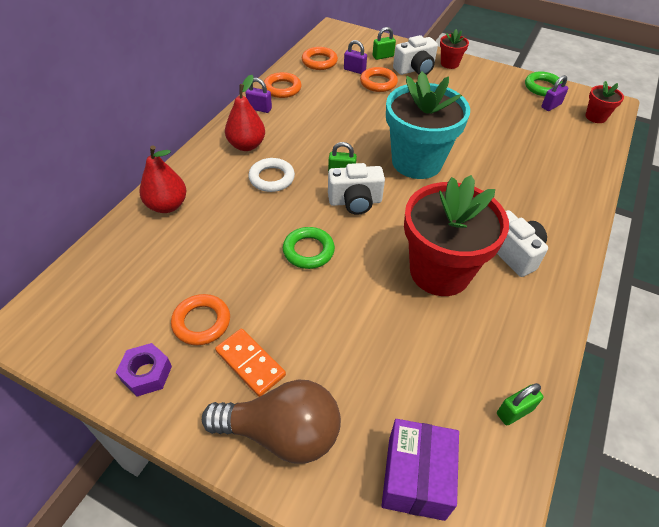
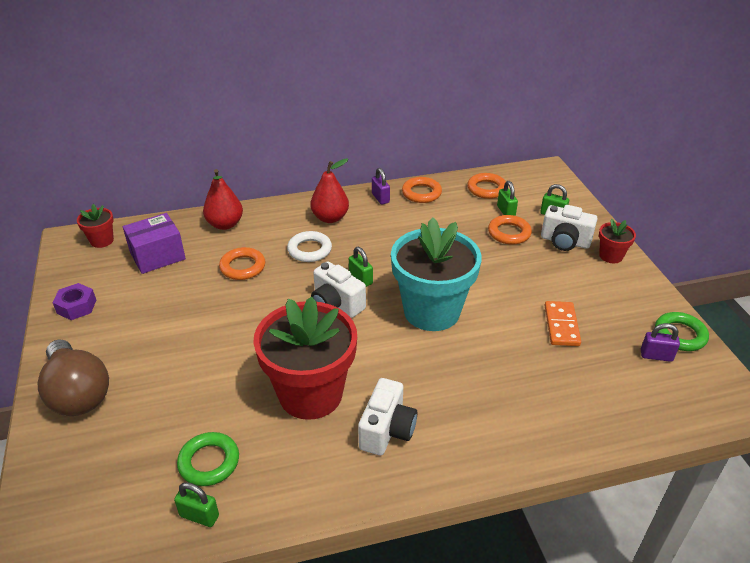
camera: 50 degrees right, 10 degrees down
(201, 322) = (137, 303): orange ring -> orange ring (242, 267)
(250, 363) = (122, 345): orange domino -> orange domino (561, 325)
(308, 251) = (254, 311): green ring -> green ring (209, 462)
(354, 70) = (506, 211): purple padlock -> green padlock
(416, 477) = (91, 484): purple box -> purple box (157, 256)
(595, 117) = (692, 399): red flower pot -> red flower pot (102, 241)

